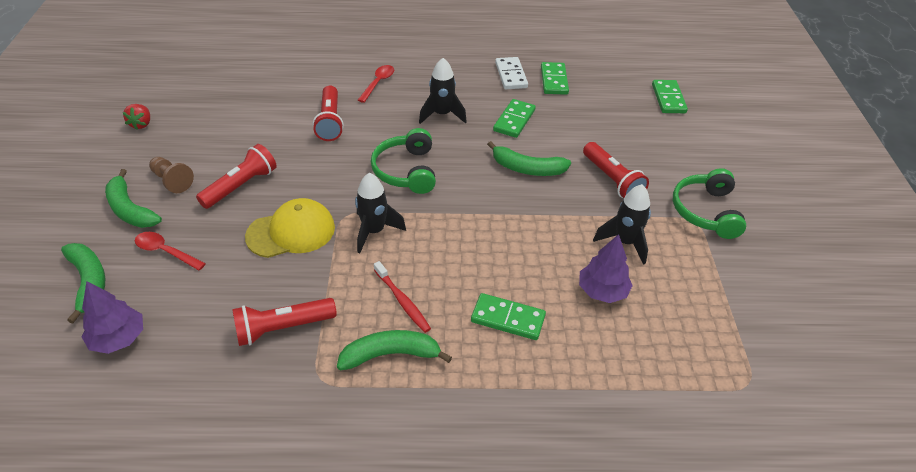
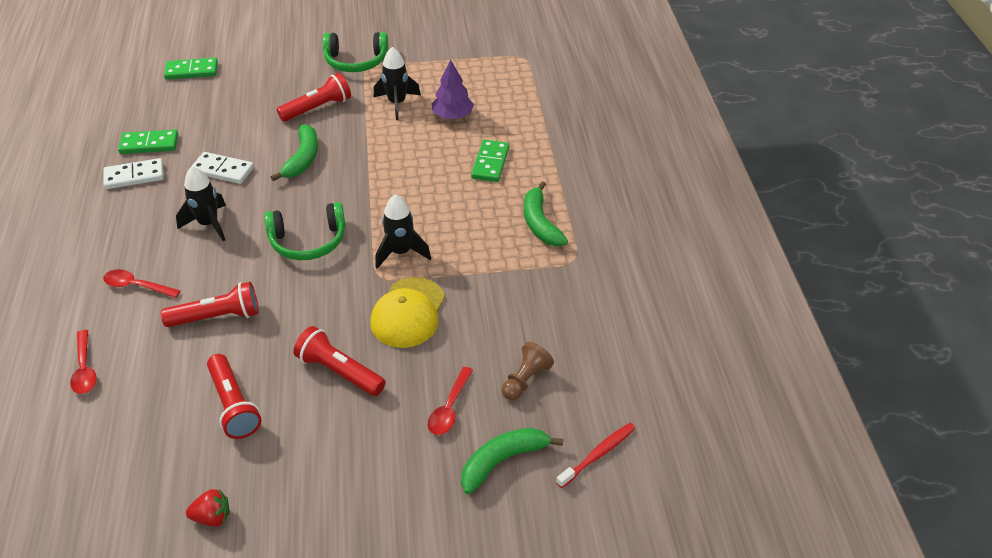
camera: 95 degrees left, 0 degrees up
(118, 338) = (566, 407): purple tree -> none
(130, 209) = (387, 465): green banana -> none
(172, 181) = (333, 441): brown pawn -> brown pawn (525, 380)
(283, 328) = (528, 293): red flashlight -> red flashlight (234, 405)
(291, 232) = (408, 313): yellow cap -> yellow cap turned 135 degrees counterclockwise
(302, 66) = (85, 369): none -> red spoon
(402, 301) = (483, 223): red toothbrush -> red toothbrush (598, 454)
(514, 120) = (223, 170): green domino -> white domino

